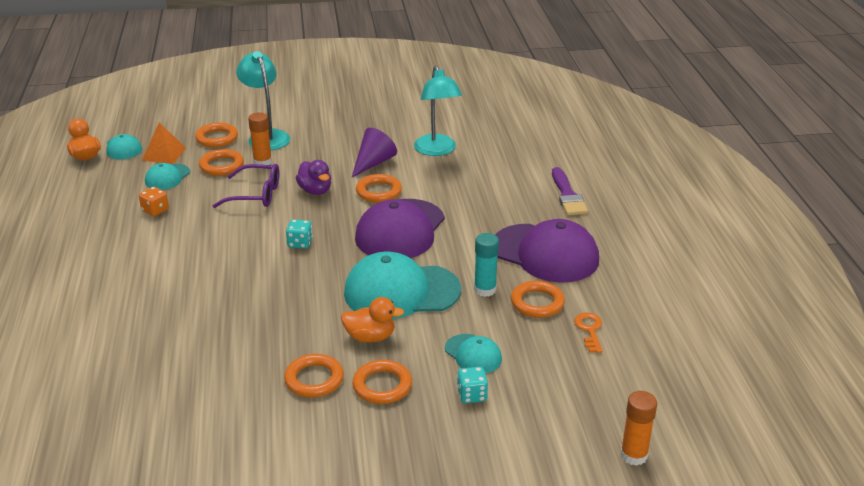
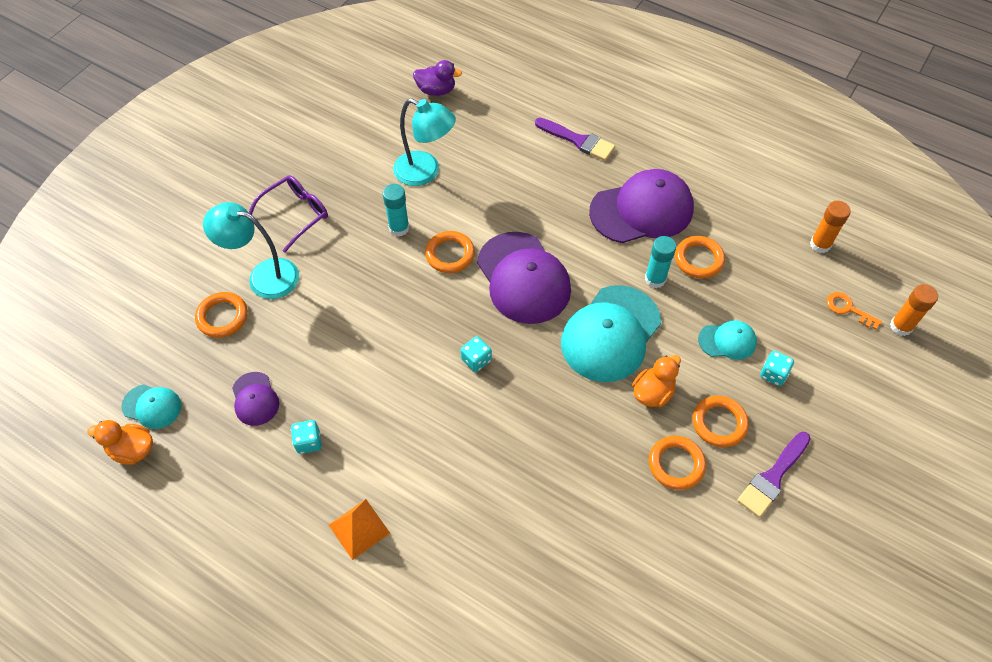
camera: 50 degrees left, 25 degrees up
(155, 210) = (308, 442): orange dice -> turquoise dice
(164, 154) = (205, 377): orange pyramid -> orange pyramid (359, 528)
(167, 177) = (255, 399): turquoise cap -> purple cap
(221, 166) = (281, 343): orange ring -> none
(256, 195) = (362, 346): purple glasses -> purple glasses (295, 214)
(262, 162) = (309, 307): orange glue stick -> orange glue stick (820, 244)
(315, 191) = (402, 297): purple duck -> purple duck (436, 90)
(362, 441) = (773, 477): none -> purple brush
(373, 163) = (399, 228): purple cone -> turquoise glue stick
(589, 330) = (755, 253): orange key -> orange key (848, 309)

